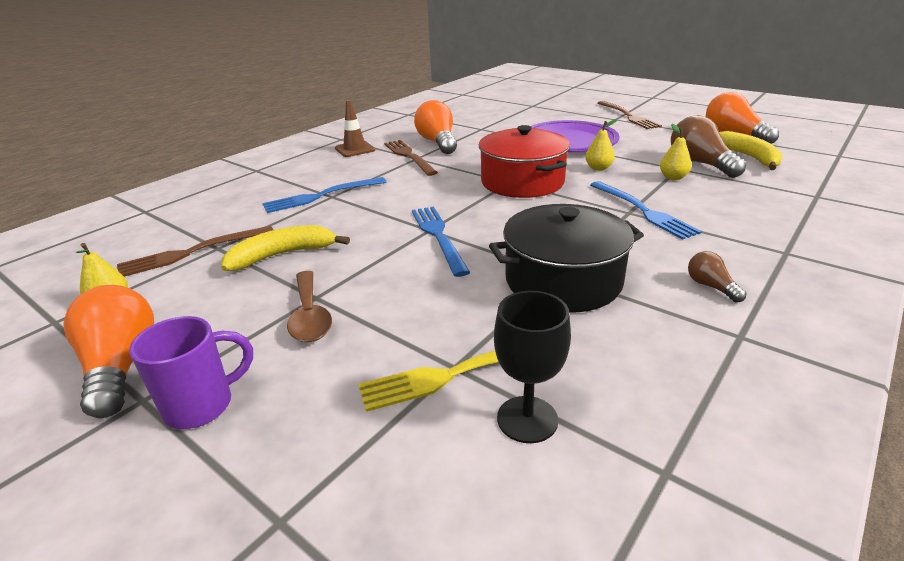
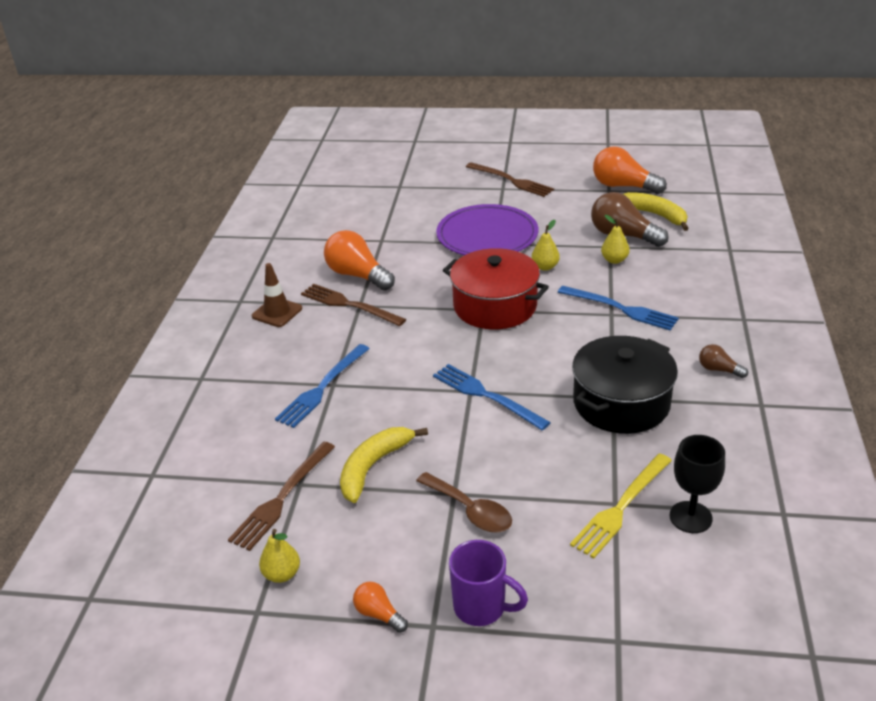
camera: 30 degrees left, 5 degrees up
(120, 367) = (379, 614): orange light bulb -> orange light bulb, size x0.50
(202, 405) = (481, 607): purple mug -> purple mug turned 90 degrees clockwise

